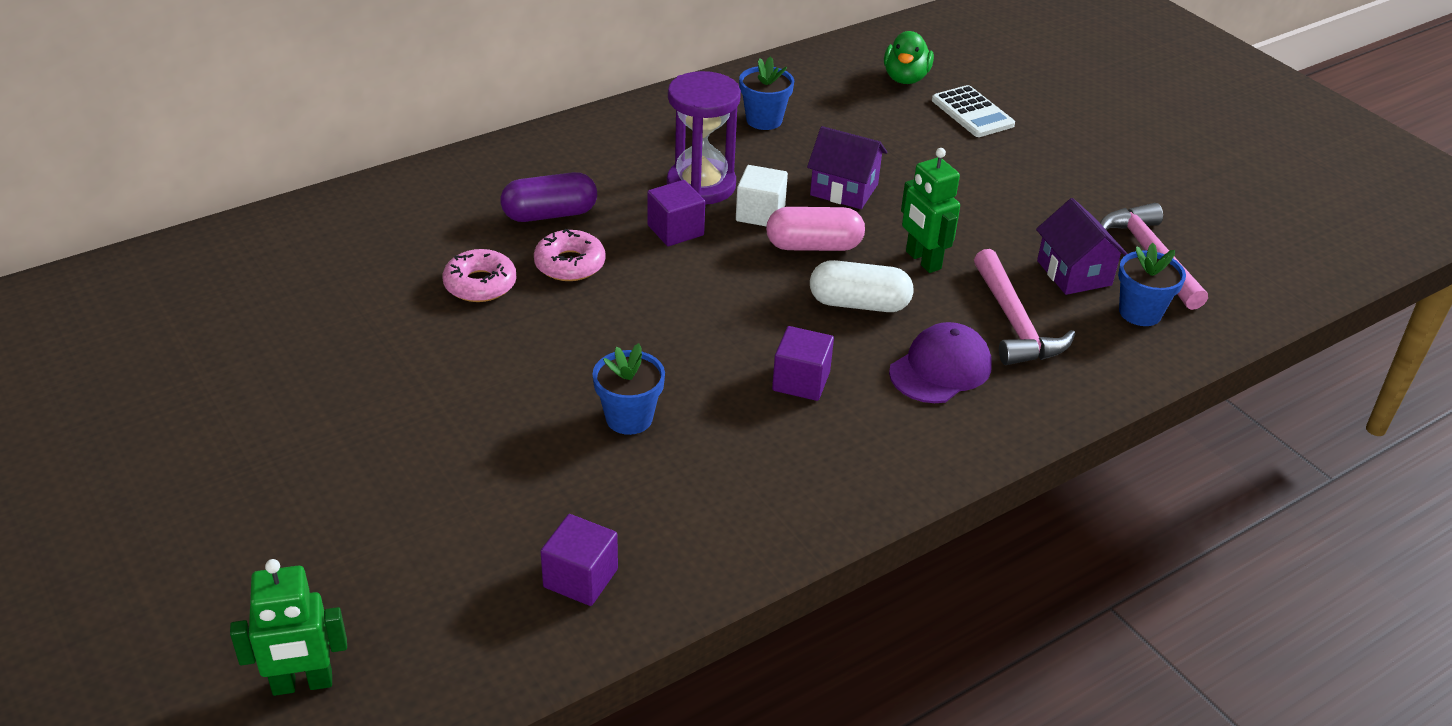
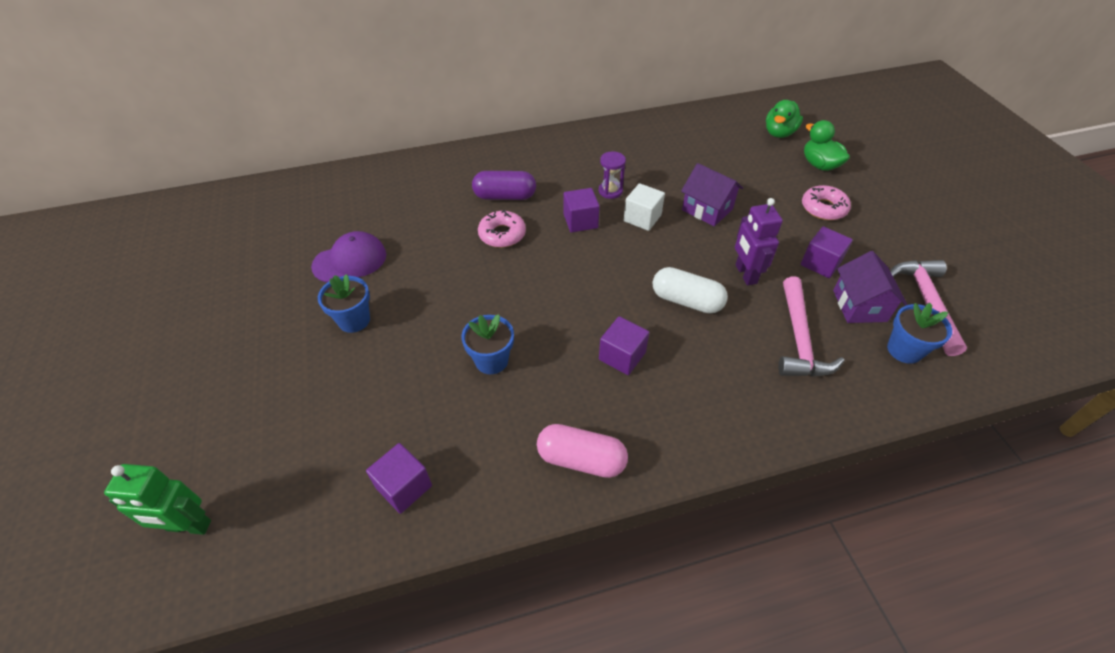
camera: 20 degrees right, 10 degrees up
(480, 284) = (440, 239): pink donut -> pink donut (823, 208)
(701, 185) = (610, 191): purple hourglass -> purple hourglass, size x0.52
(764, 120) = (670, 150): blue flower pot -> blue flower pot (354, 320)
(814, 246) = (670, 249): pink capsule -> pink capsule (581, 459)
(922, 260) = (745, 274): green robot -> purple robot
(940, 369) = (729, 367): purple cap -> purple cap (350, 260)
(972, 113) = (819, 165): white calculator -> green duck
(1012, 232) = (820, 263): none -> purple cube

